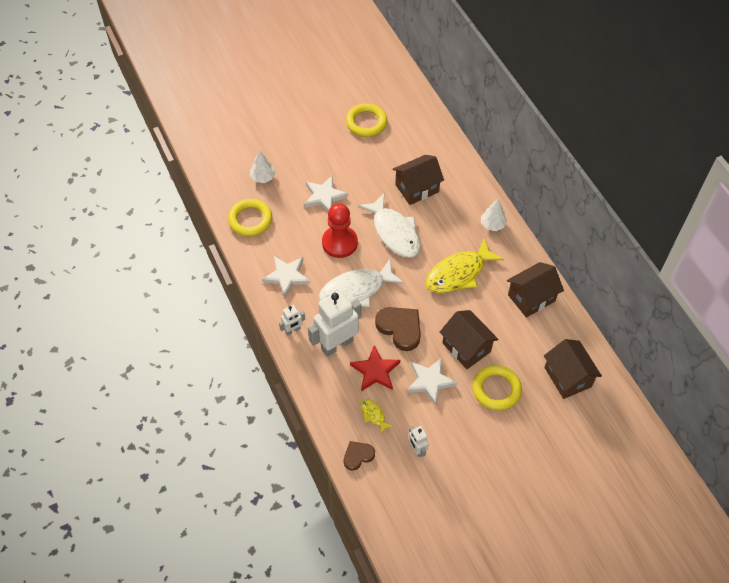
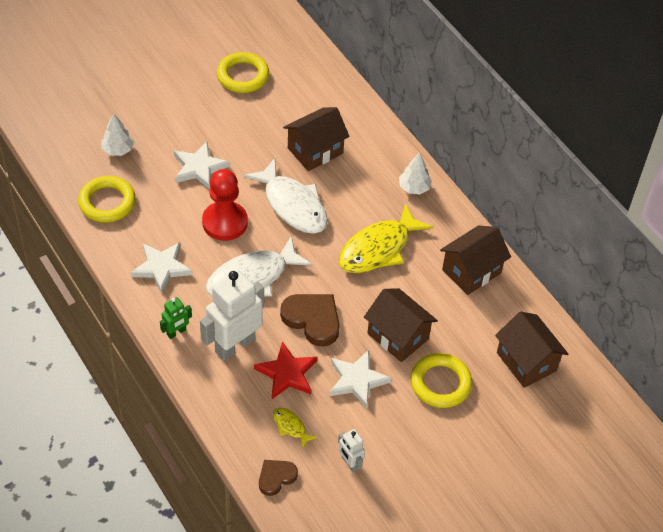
camera: 10 degrees left, 5 degrees down
(293, 330) = (176, 332): white robot -> green robot

